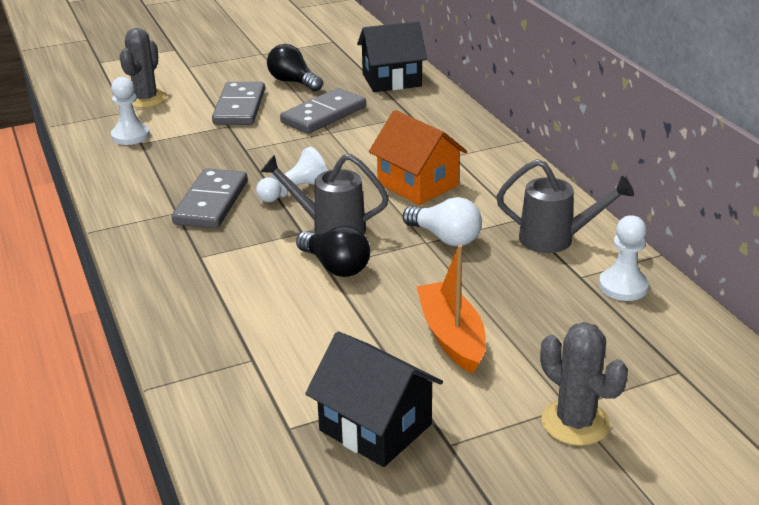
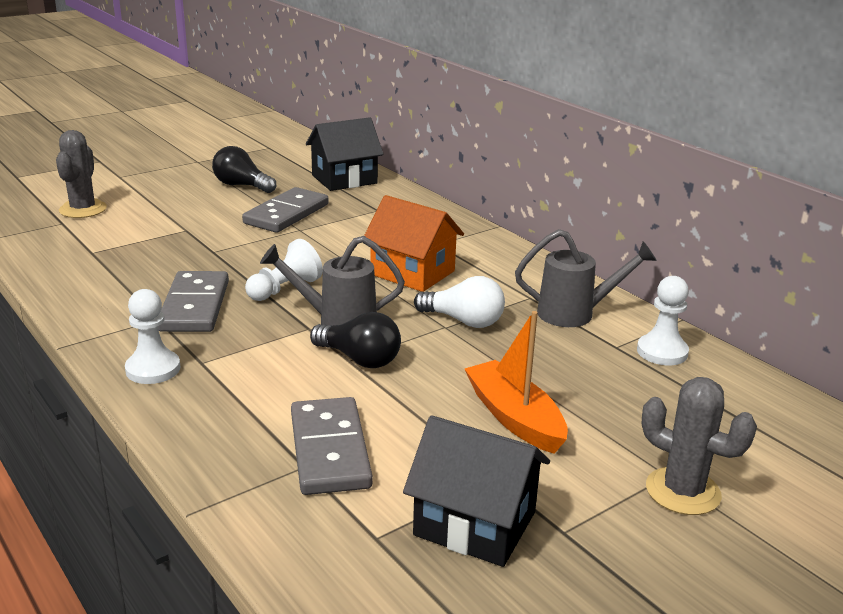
camera: 15 degrees left, 5 degrees down
(130, 136) = (77, 246): white pawn -> white pawn (153, 369)
(239, 107) = (192, 212): grey domino -> grey domino (329, 450)

